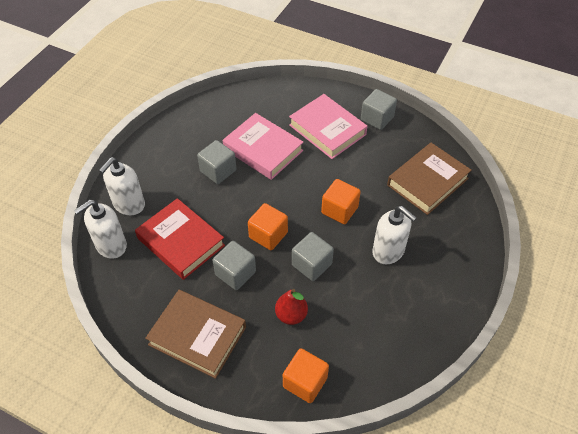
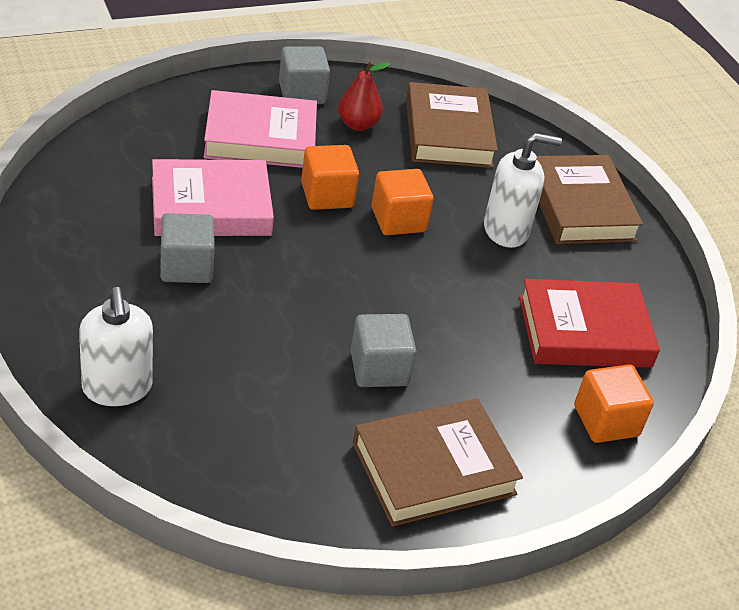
camera: 55 degrees left, 10 degrees down
(111, 245) = (168, 455): white soap dispenser -> none
(181, 242) = (259, 382): red book -> red book (584, 331)
(268, 235) = (357, 300): orange cube -> orange cube (327, 195)
(291, 315) = (501, 366): red pear -> red pear (358, 124)
(311, 264) = (449, 298): grey cube -> none
(449, 267) = (580, 207): none -> brown book

